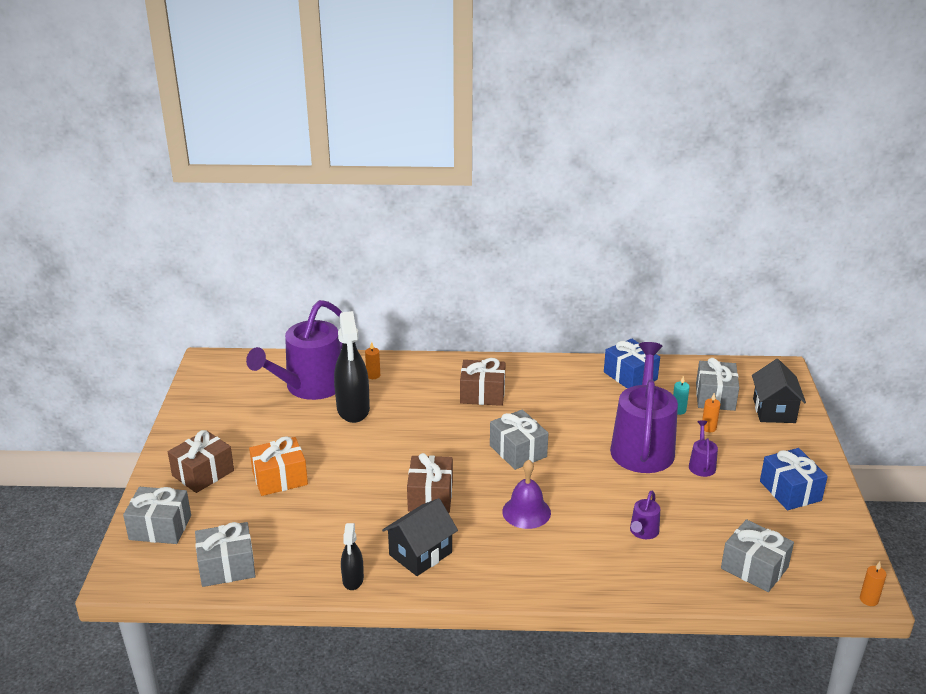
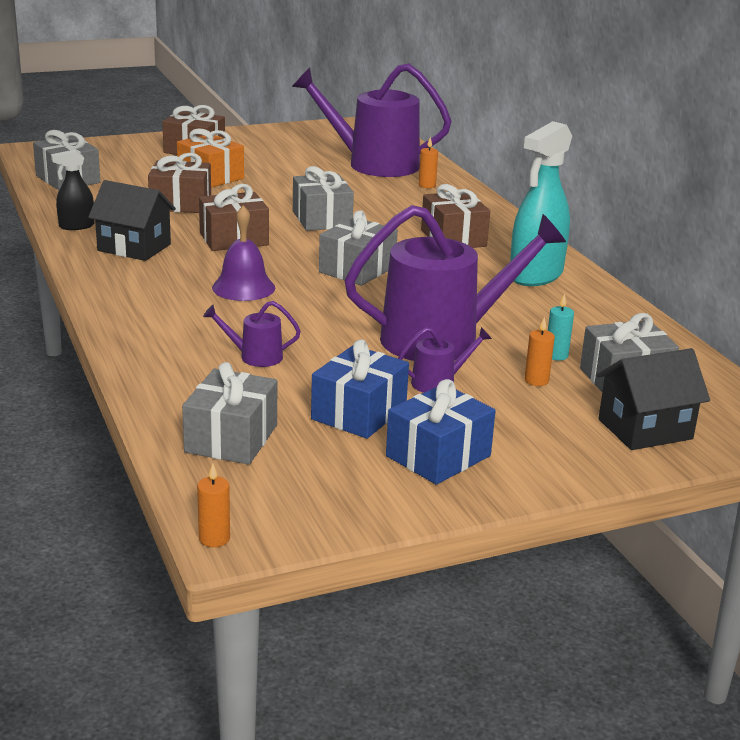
camera: 65 degrees right, 5 degrees down
(160, 527) = (106, 150): grey gift -> grey gift (322, 219)
(335, 508) = (180, 204): none -> brown gift
(353, 410) = (353, 186): black spray bottle -> none
(561, 381) = (535, 275): none -> turquoise spray bottle
(630, 376) = (603, 315): blue gift -> blue gift (359, 413)

